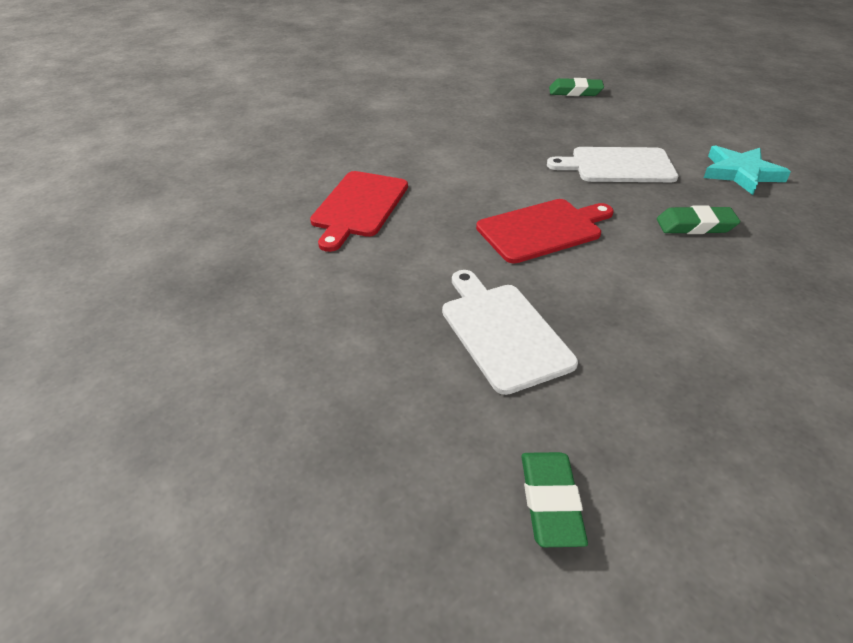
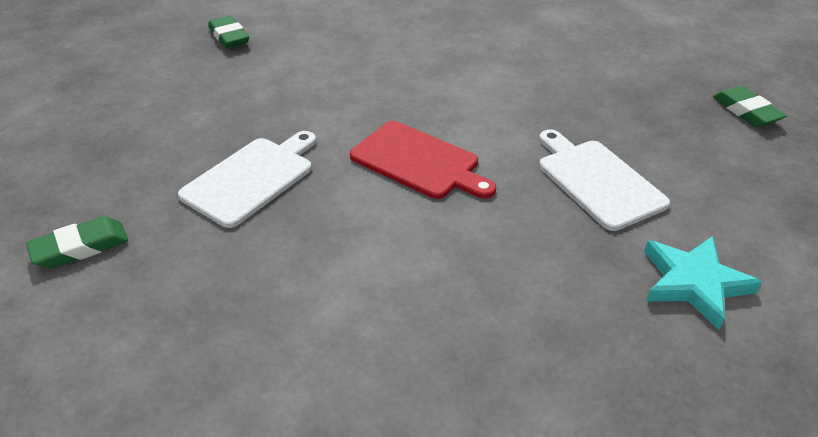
camera: 60 degrees right, 0 degrees up
(359, 206) = (368, 62): red cutting board -> none
(695, 226) = (521, 262): green eraser -> green eraser (229, 37)

